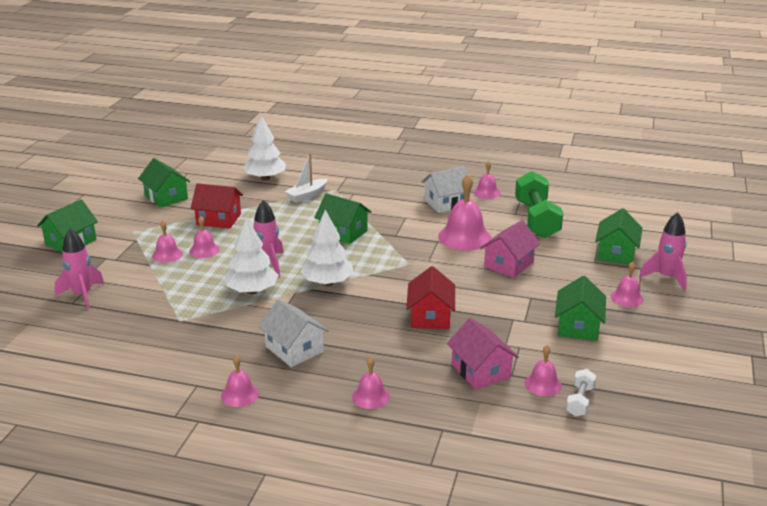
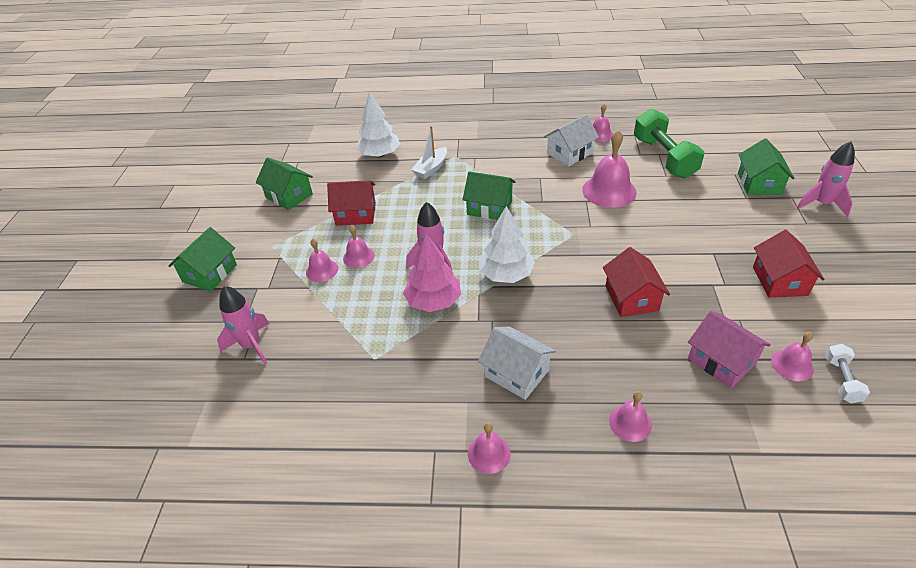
camera: 10 degrees left, 15 degrees up
(252, 291) = (433, 301): white tree -> pink tree
(508, 264) = (669, 216): pink house -> none
(578, 326) = (779, 281): green house -> red house
(627, 298) = (802, 235): pink bell -> none

